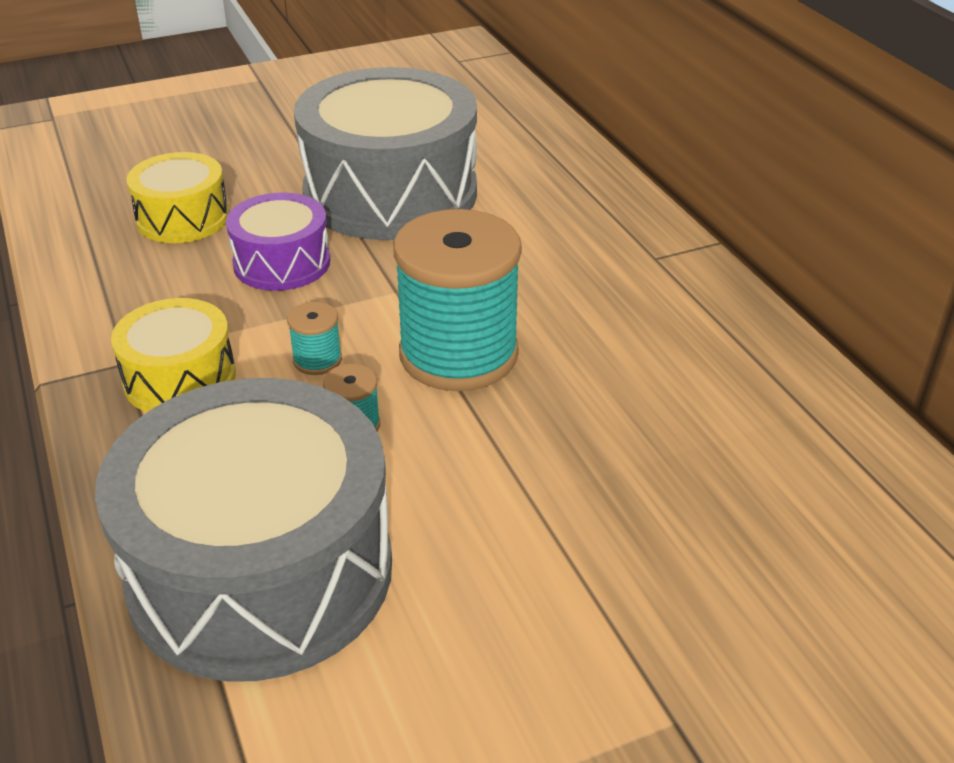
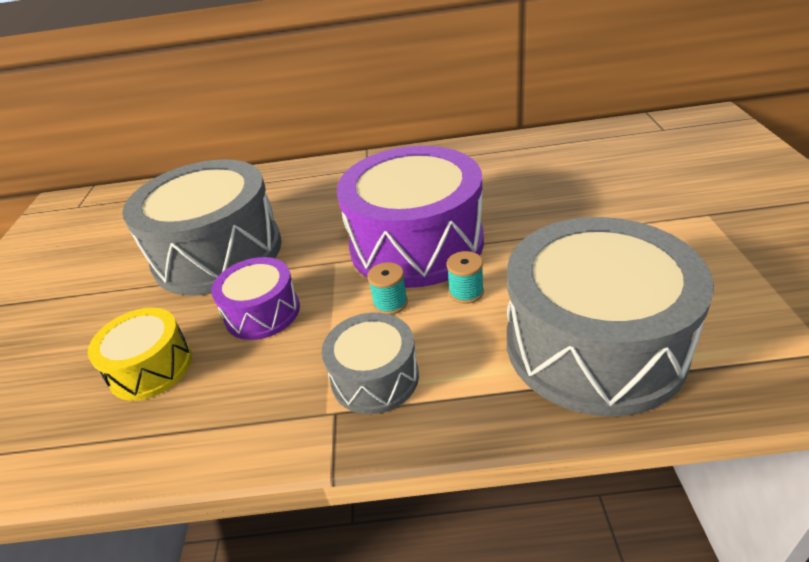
camera: 65 degrees left, 0 degrees up
(180, 379) = (375, 377): yellow drum -> grey drum
(458, 354) = (416, 243): turquoise spool -> purple drum

